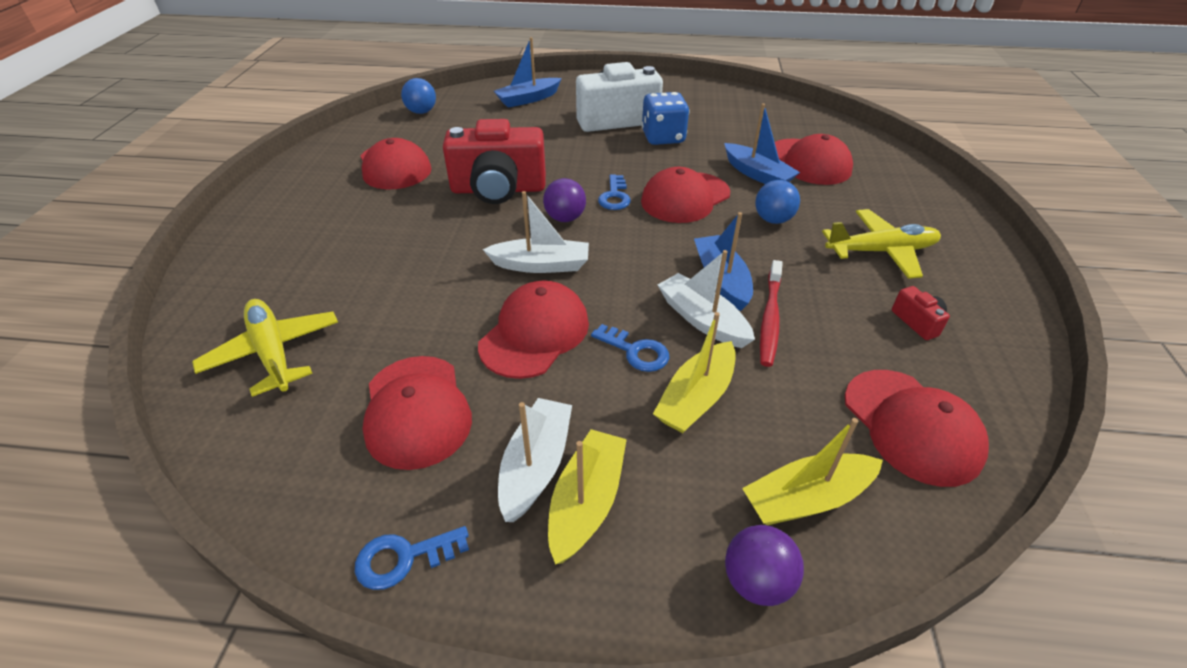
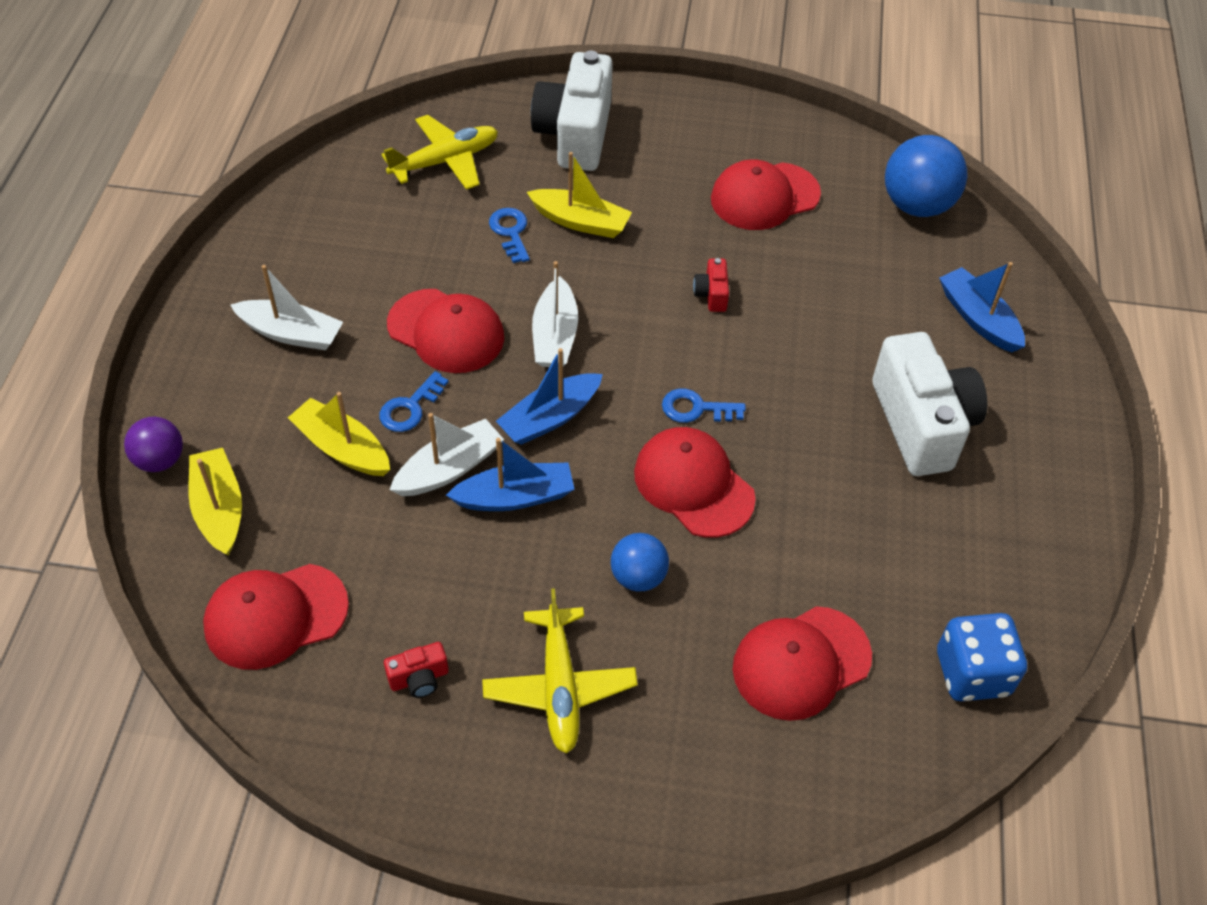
camera: 90 degrees right, 10 degrees up
(272, 261) = (575, 134): none -> white camera
(404, 558) = (231, 265): blue key -> blue key (510, 232)
(416, 411) = (363, 257): red cap -> none
(421, 112) = (917, 205): blue ball -> blue ball, size x1.69
(498, 189) = (711, 294): red camera -> red camera, size x0.41
(565, 218) = (646, 357): purple ball -> none
(586, 502) = (251, 364): yellow boat -> yellow boat (581, 222)
(663, 137) = (866, 478): blue dice -> blue dice (972, 673)
(757, 174) = (759, 583): blue boat -> blue boat (550, 418)
(770, 319) = (443, 531): red toothbrush -> none

